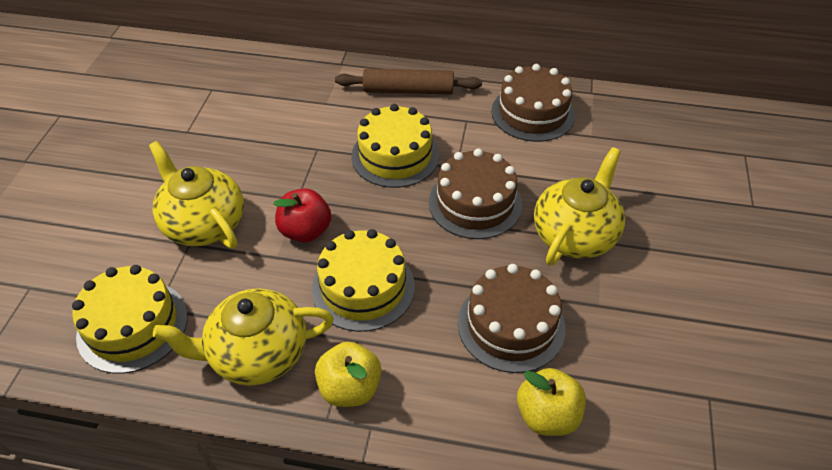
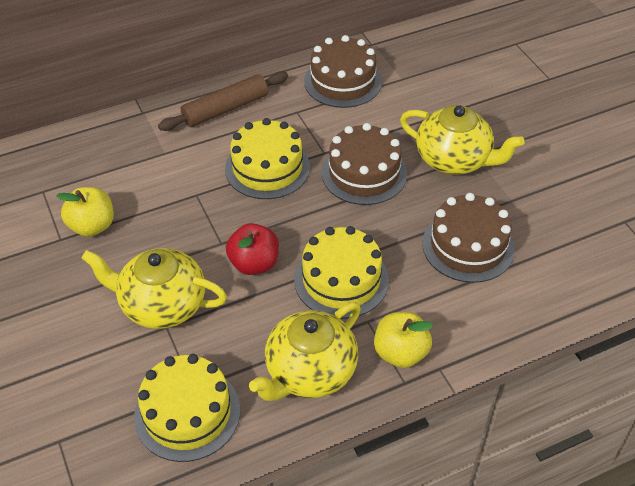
camera: 35 degrees left, 0 degrees up
(547, 415) = (542, 290): yellow apple -> yellow apple (92, 226)
(575, 235) = (454, 159): yellow teapot -> yellow teapot turned 120 degrees clockwise

